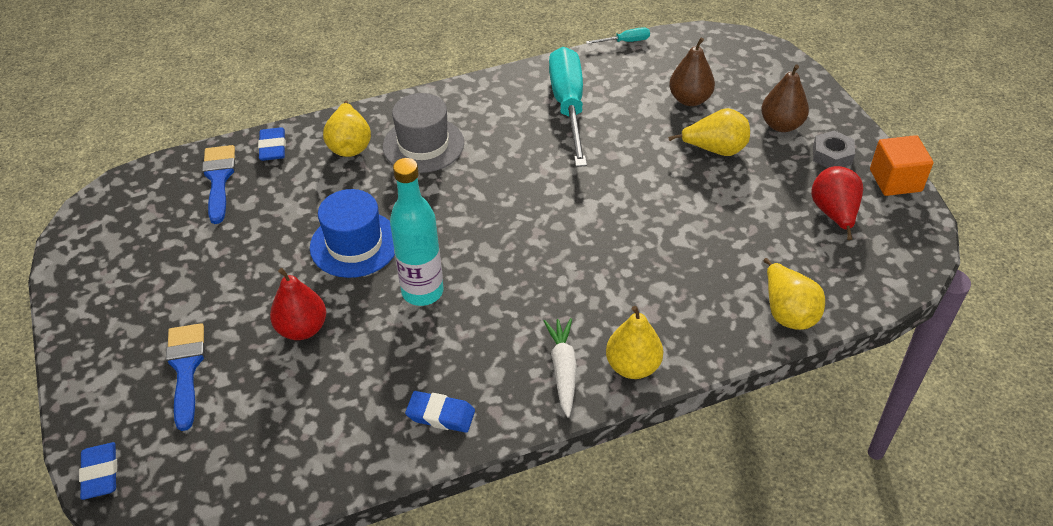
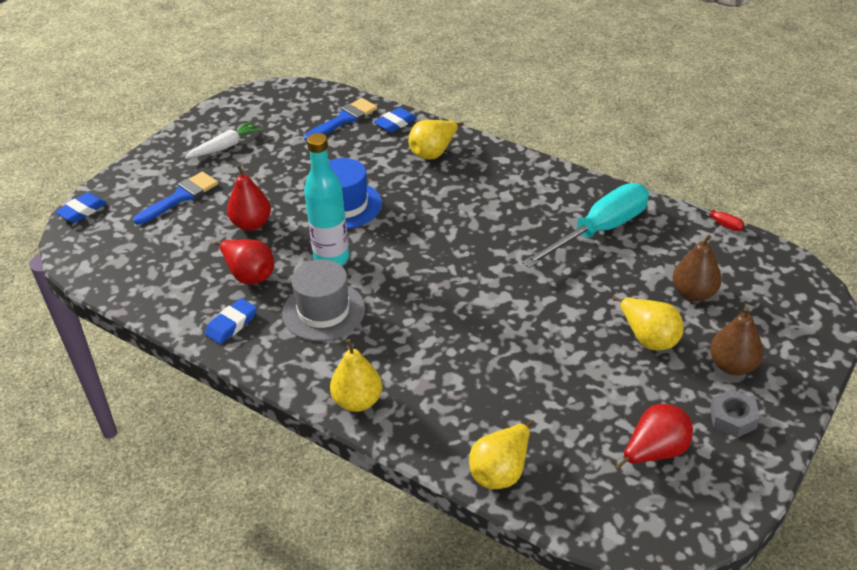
camera: 55 degrees right, 5 degrees down
(380, 367) = (249, 275): none -> red pear
(423, 145) = (472, 183): grey hat -> grey hat (323, 311)
(440, 415) = (231, 324): blue eraser -> blue eraser turned 60 degrees clockwise
(563, 370) = (322, 365): white carrot -> white carrot (225, 146)
(625, 41) = (718, 222): turquoise screwdriver -> red screwdriver
(895, 180) = (752, 479): orange cube -> none

